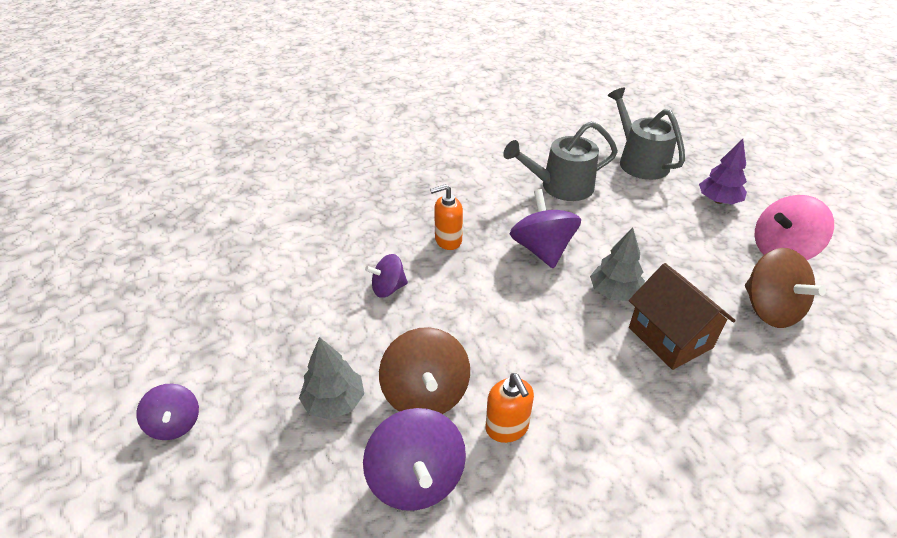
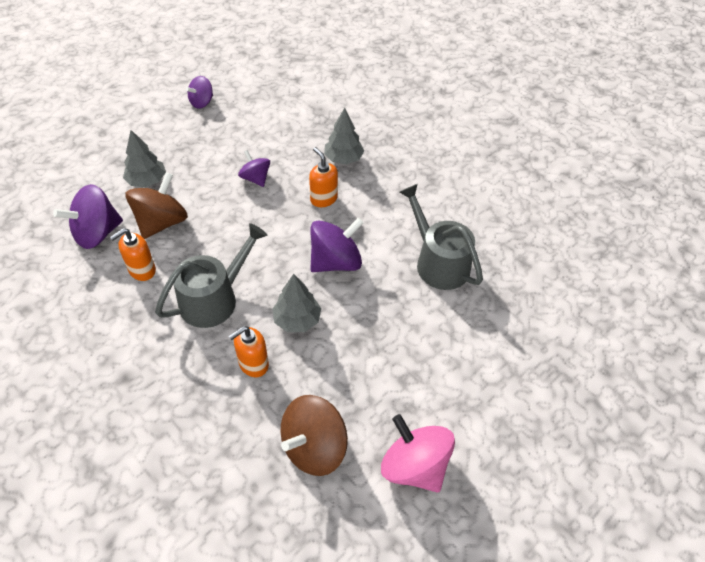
camera: 70 degrees right, 10 degrees up
(175, 424) = (119, 121): purple spinning top -> purple spinning top (202, 102)
(393, 214) = (343, 158): none -> grey tree
(425, 394) = (162, 222): brown spinning top -> brown spinning top turned 150 degrees clockwise
(640, 161) = (522, 325): grey watering can -> grey watering can (214, 299)
(670, 337) = (253, 364): brown house -> orange soap dispenser
(718, 201) = (482, 404): purple tree -> none

